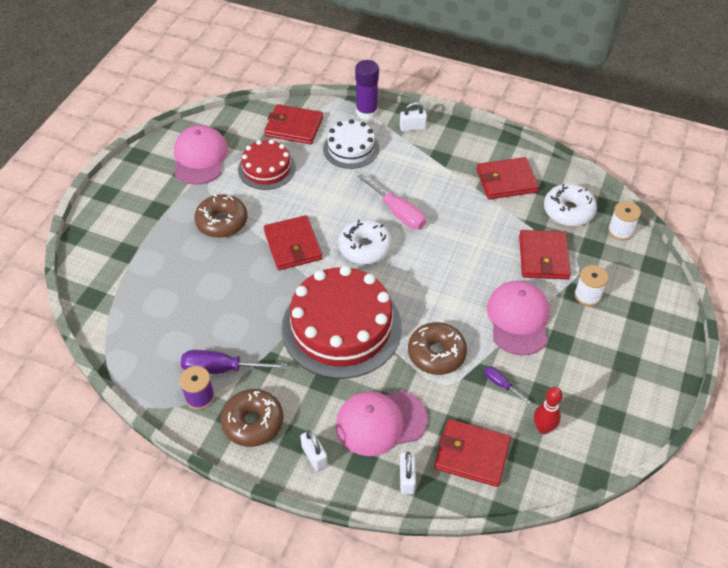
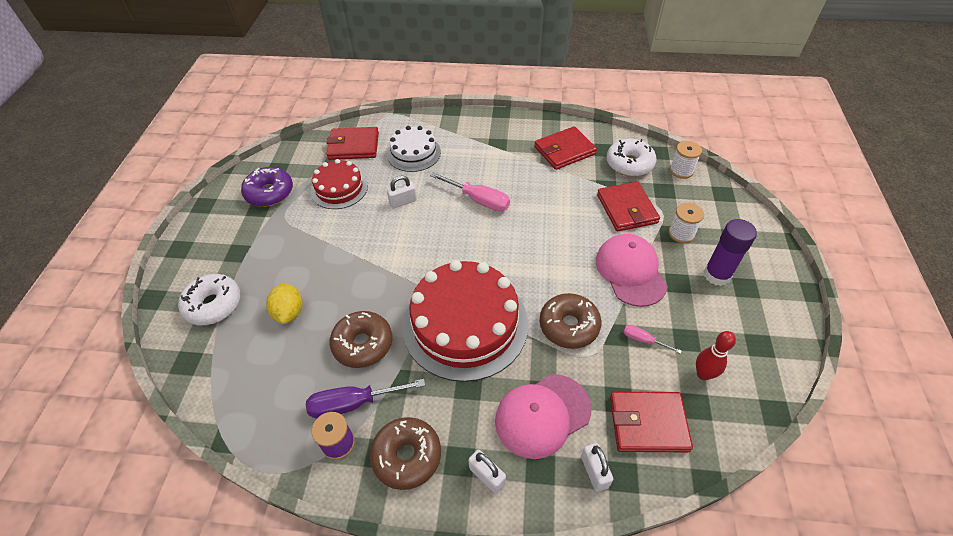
camera: 15 degrees left, 0 degrees up
(188, 276) = (289, 312): none -> yellow lemon
(200, 158) = (269, 193): pink cap -> purple donut
(222, 222) = (309, 249): brown donut -> brown donut (363, 344)
(293, 245) = (388, 254): red wallet -> none
(365, 248) = (460, 240): white donut -> white donut (213, 305)
(366, 112) = (417, 120): purple glue stick -> purple glue stick (717, 275)
(412, 127) = (463, 124): white padlock -> white padlock (403, 202)
(501, 384) = (643, 340): purple screwdriver -> pink screwdriver

